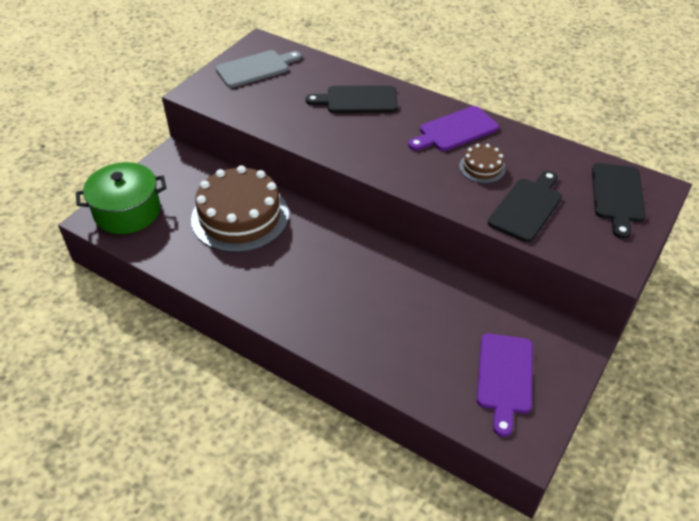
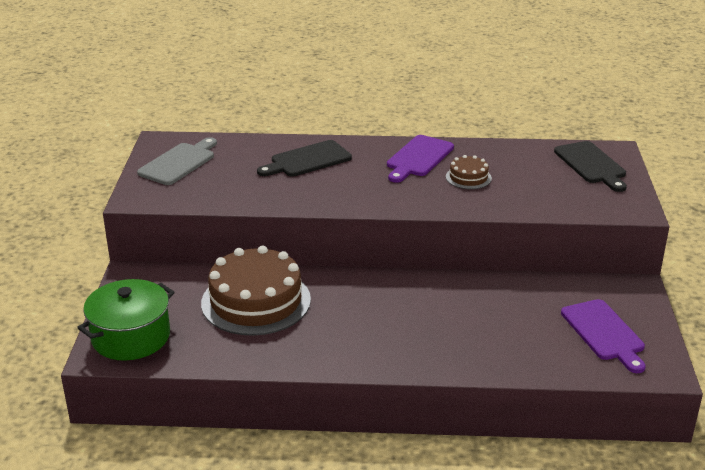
camera: 30 degrees left, 15 degrees down
(527, 207) = (532, 193): black cutting board -> none

